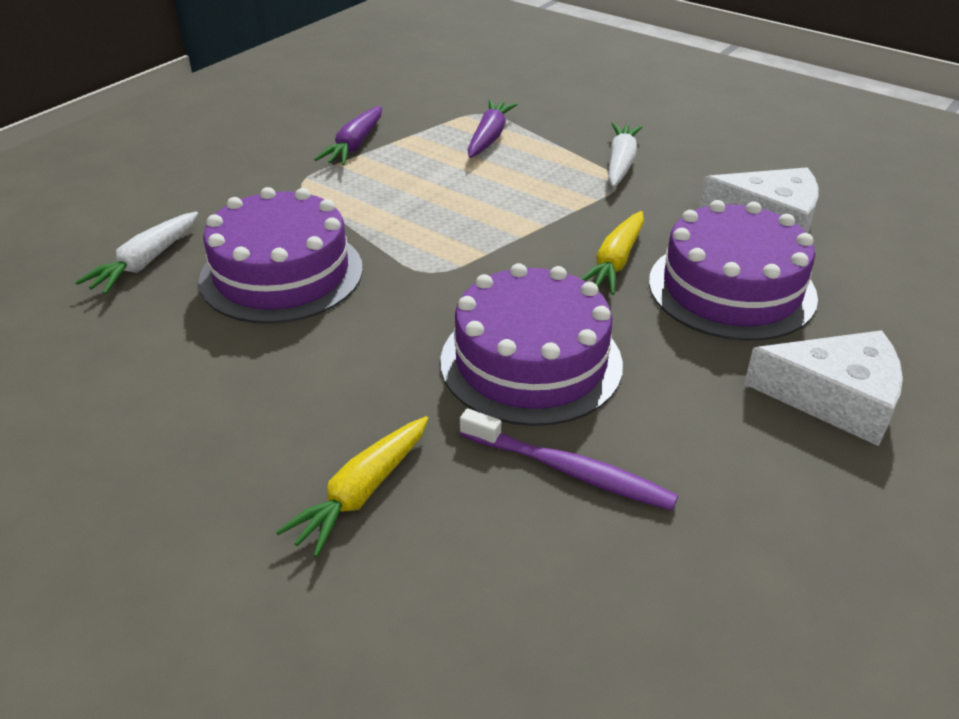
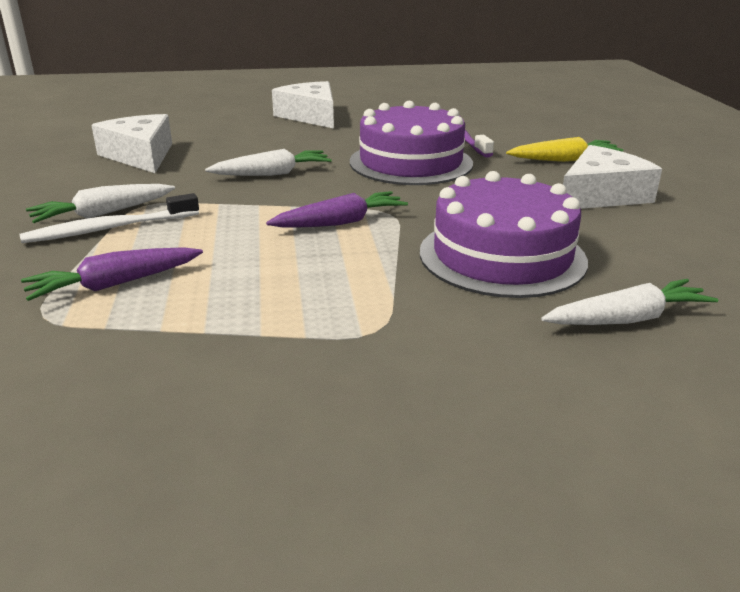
camera: 135 degrees left, 10 degrees down
(254, 422) = (601, 195): none -> white cheese
(354, 145) = (244, 349): purple carrot -> purple carrot (340, 222)
(584, 157) = (109, 229): none -> white toothbrush
(615, 262) = (272, 174): yellow carrot -> white carrot
(731, 289) = (250, 146): purple cake -> none

